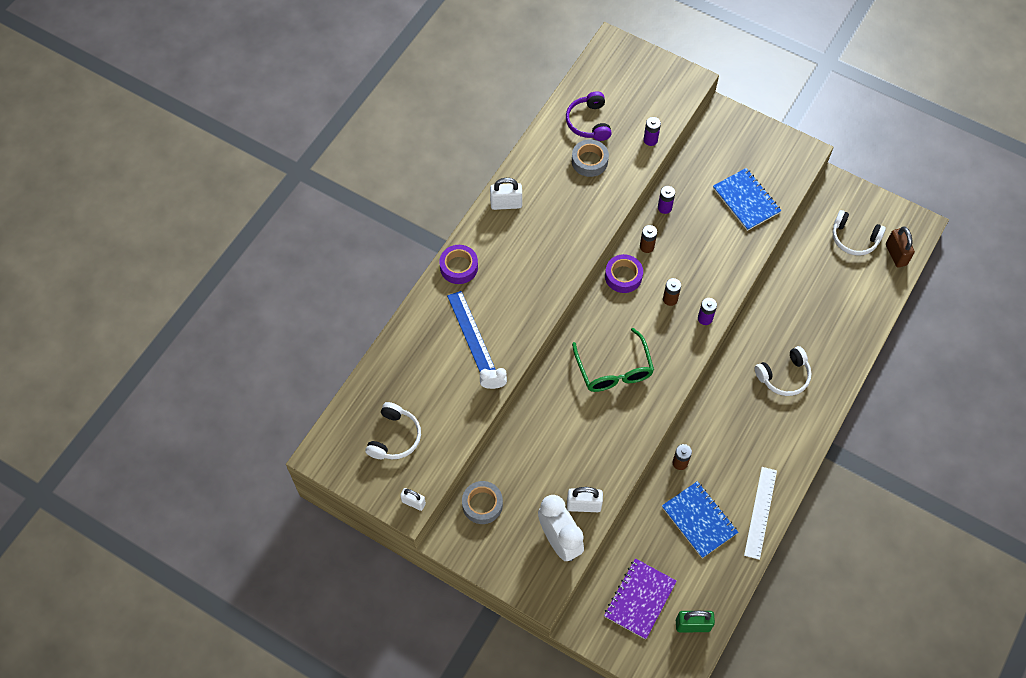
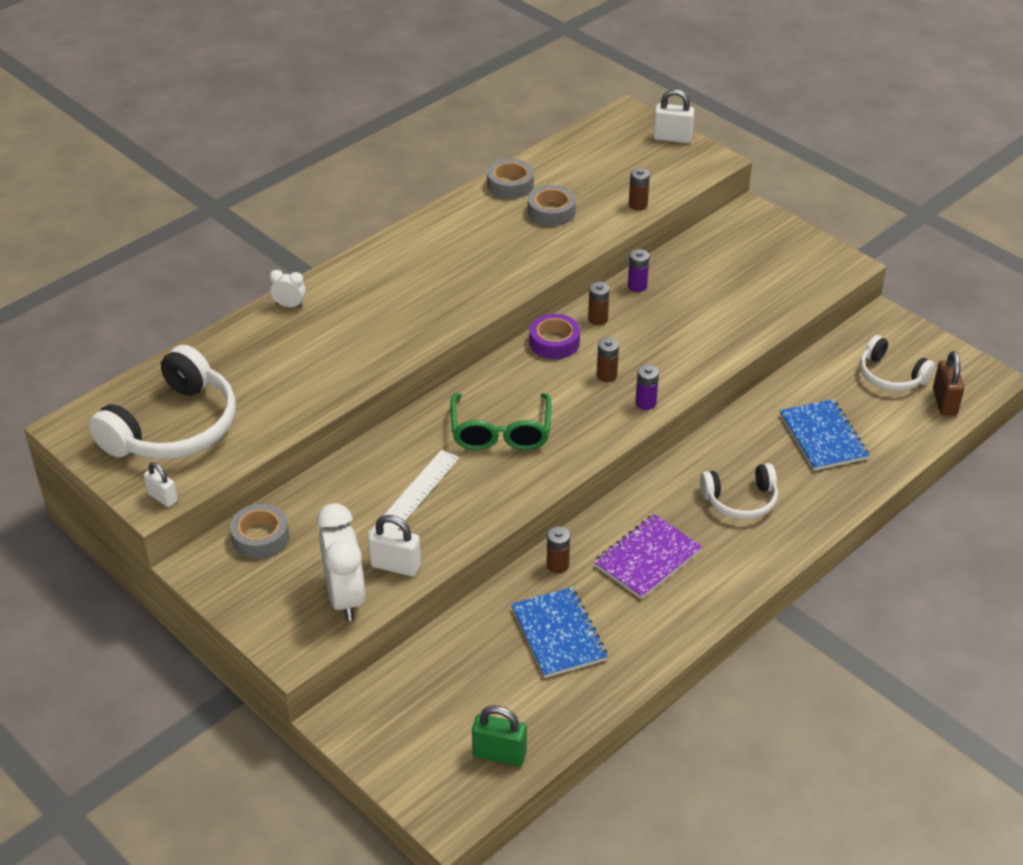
camera: 15 degrees right, 20 degrees down
(394, 437) = (173, 427): white headphones -> white headphones, size x1.76
(459, 267) = (339, 280): purple tape -> none
(471, 332) = (324, 343): blue ruler -> none
(493, 385) = (326, 400): white clock -> white clock (289, 305)
(506, 204) = (427, 233): white padlock -> white padlock (672, 138)
(549, 140) = (510, 185): none -> grey tape
(589, 122) = (566, 177): purple headphones -> none
(640, 599) = (436, 707): purple notebook -> purple notebook (647, 558)
(650, 140) = (638, 205): purple battery -> brown battery
(746, 200) = (748, 297): blue notebook -> blue notebook (823, 437)
(760, 512) = (650, 644): white ruler -> white ruler (415, 495)

